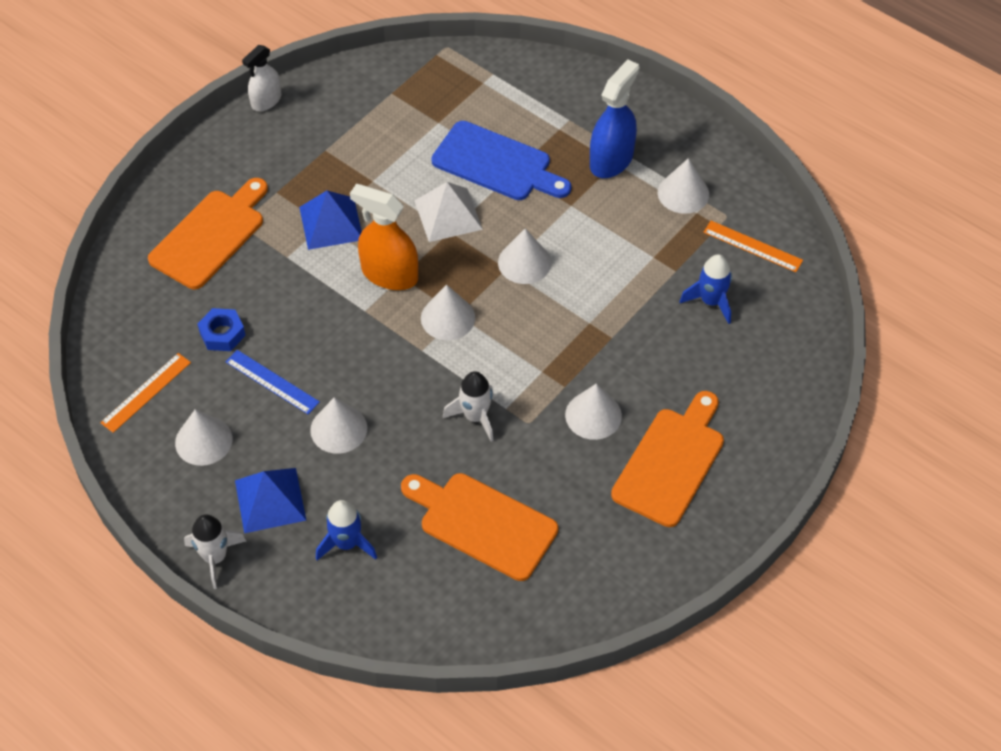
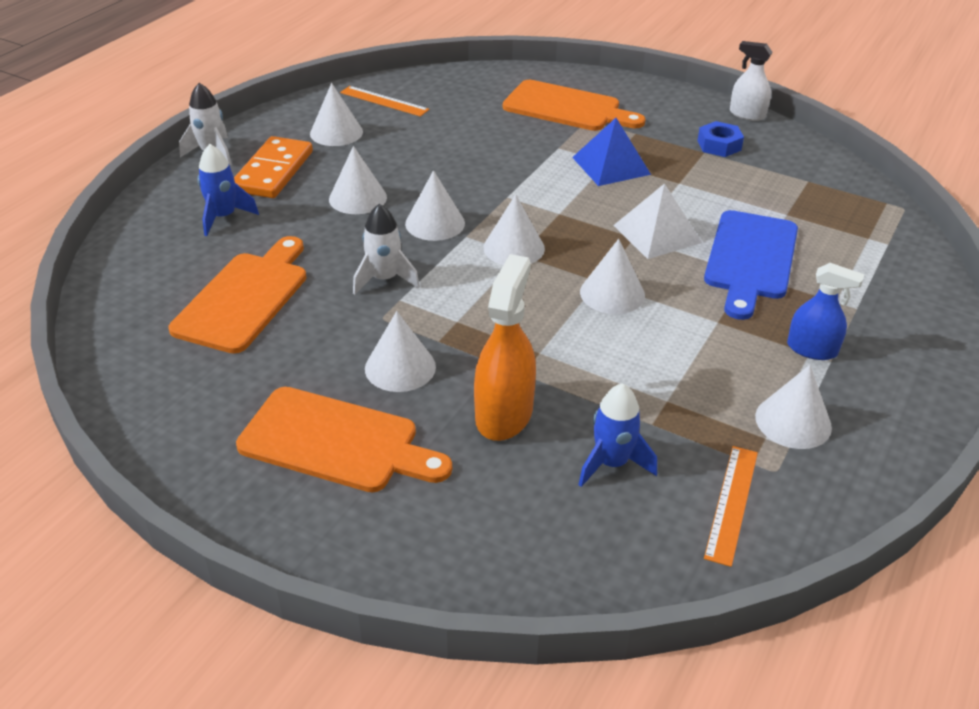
camera: 80 degrees right, 15 degrees down
(222, 334) = (456, 127): blue nut -> blue nut (719, 145)
(270, 500) = (273, 171): blue pyramid -> orange domino
(272, 382) = (407, 157): blue ruler -> none
(389, 274) = (559, 206): orange spray bottle -> orange spray bottle (504, 414)
(396, 371) = (435, 223): none -> white cone
(611, 160) = (812, 349): blue spray bottle -> blue spray bottle, size x0.64

